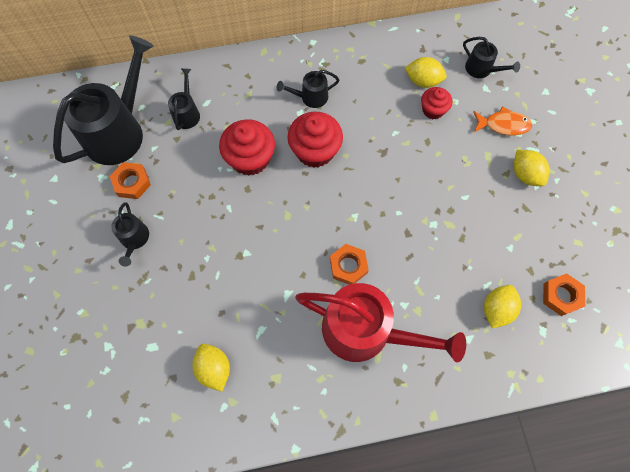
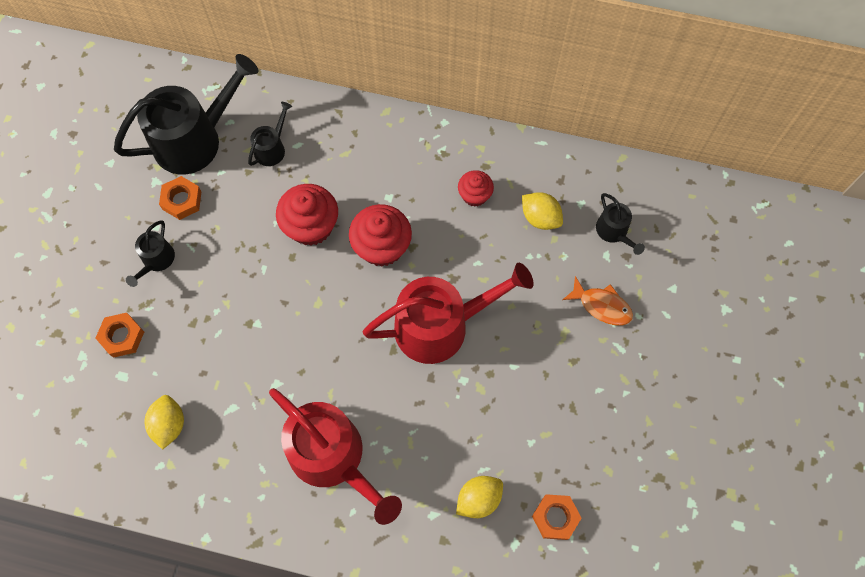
camera: 25 degrees right, 0 degrees up
(310, 97) = (408, 185): black watering can -> none
(348, 266) = (351, 384): orange nut -> orange nut (122, 336)
(393, 191) = (440, 326): none -> red watering can
(433, 110) = (533, 255): red cupcake -> red cupcake (474, 195)
(525, 174) = (593, 371): yellow lemon -> none

